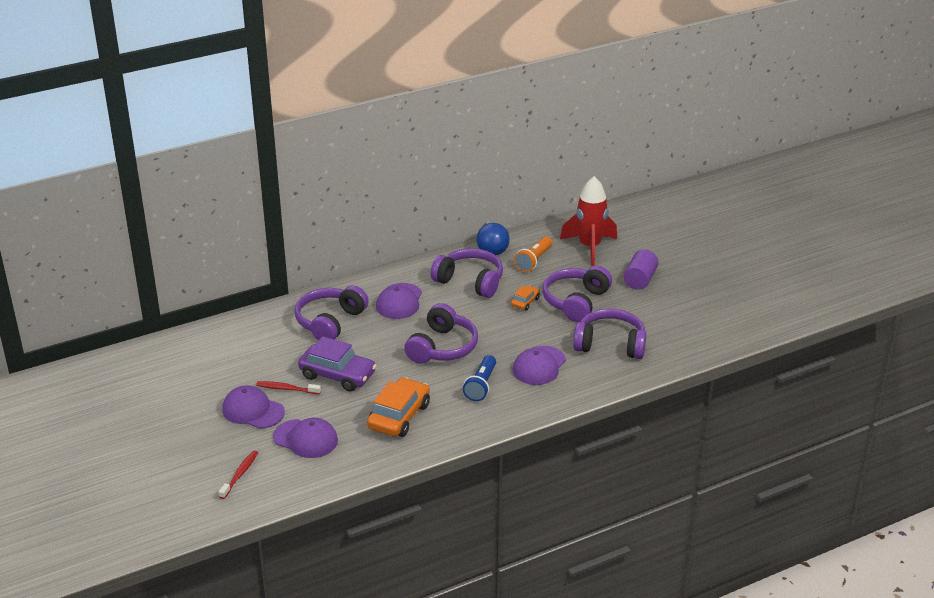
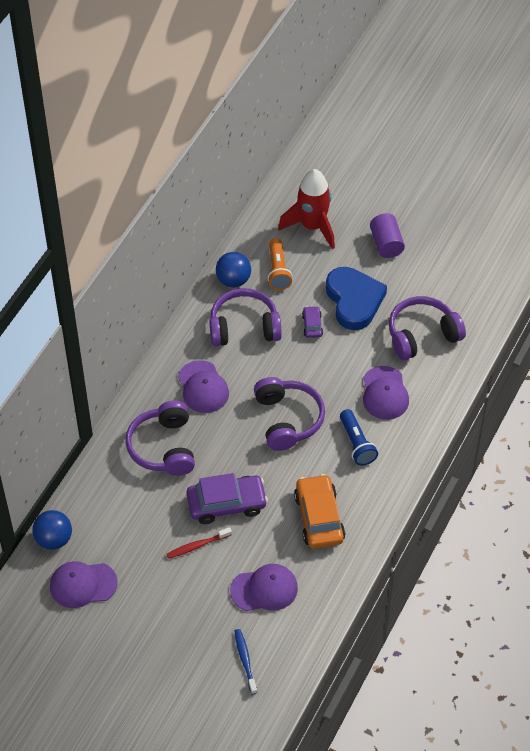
camera: 35 degrees left, 20 degrees up
(191, 337) = (54, 539): none -> blue ball
(239, 475) = (245, 661): red toothbrush -> blue toothbrush
(253, 411) = (191, 587): purple cap -> purple cap (83, 584)
(525, 302) = (312, 325): orange car -> purple car
(575, 301) = (354, 300): purple headphones -> blue heart

